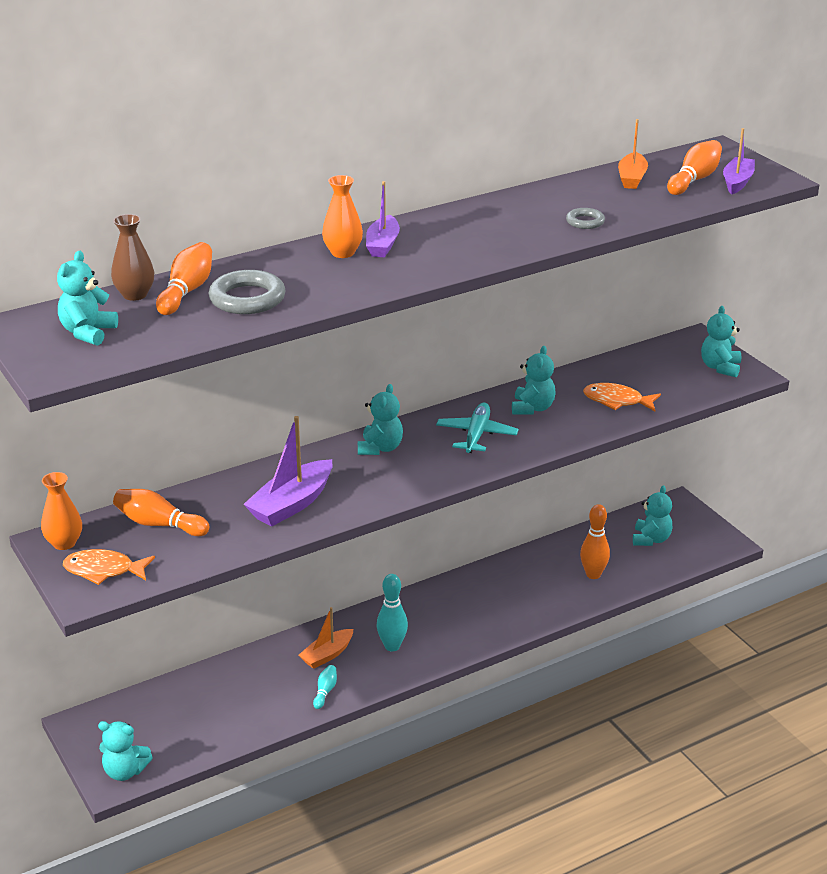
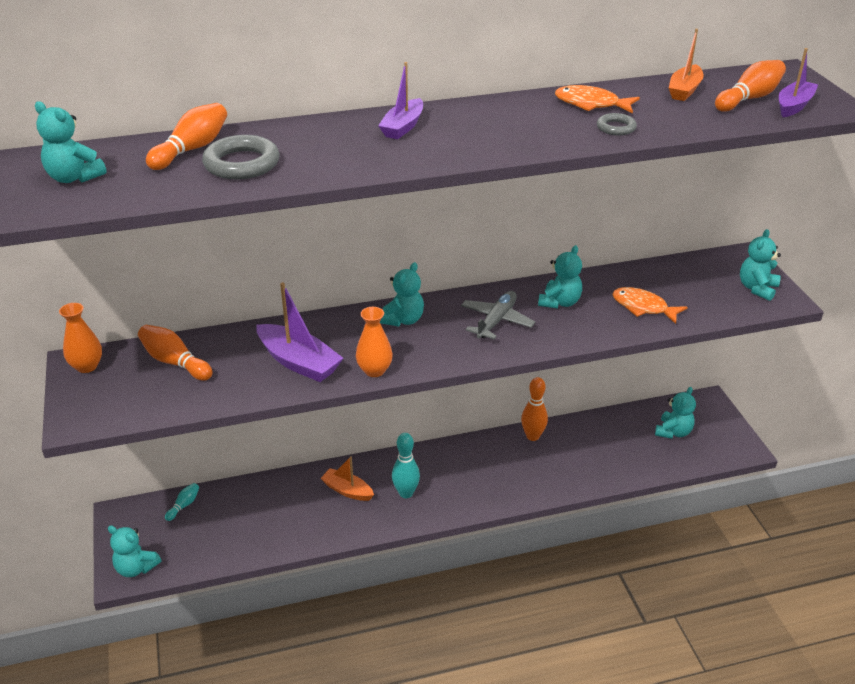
camera: 15 degrees right, 5 degrees up
(88, 333) = (74, 178): turquoise teddy bear -> turquoise teddy bear turned 90 degrees counterclockwise
(103, 570) = (104, 399): orange fish -> orange fish (591, 104)
(135, 295) = (143, 146): brown vase -> none
(291, 504) = (298, 362): purple boat -> purple boat turned 105 degrees counterclockwise
(325, 691) = (332, 526): turquoise bowling pin -> turquoise bowling pin (184, 505)
(327, 655) = (347, 490): orange boat -> orange boat turned 60 degrees clockwise
(343, 253) = (360, 130): orange vase -> orange vase (374, 370)
(476, 435) = (496, 321): turquoise plane -> grey plane
(593, 574) = (609, 457): orange bowling pin -> orange bowling pin (532, 436)

